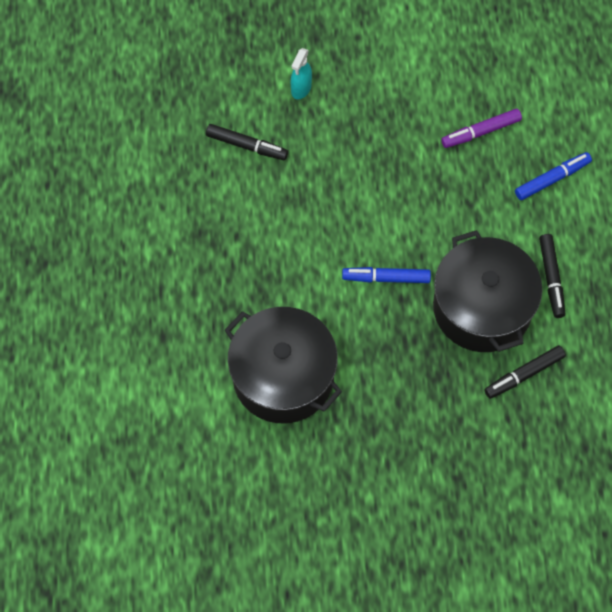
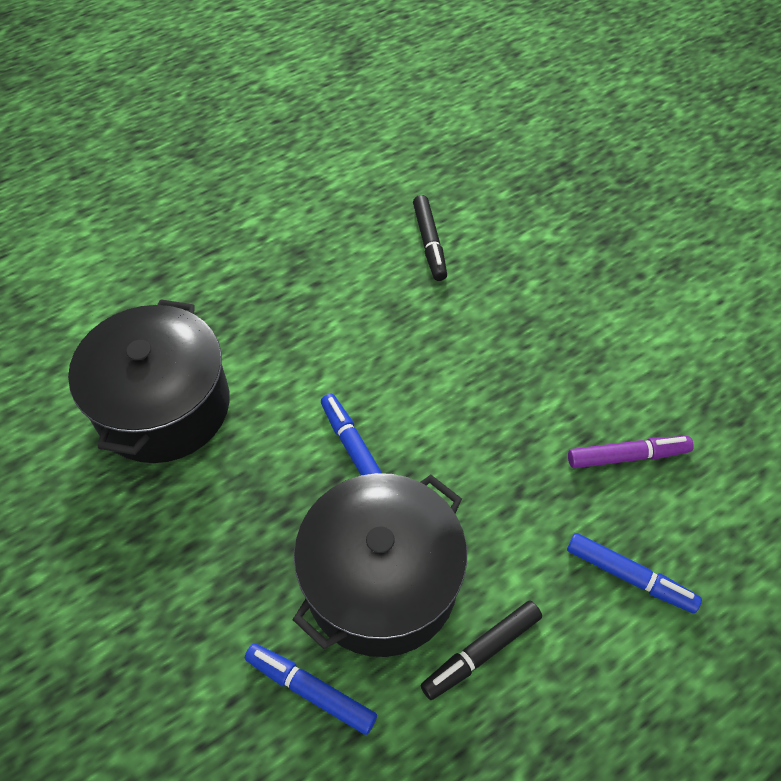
camera: 60 degrees right, 10 degrees down
(301, 88) = (534, 256): turquoise spray bottle -> none
(481, 132) = (627, 456): purple marker -> purple marker turned 135 degrees clockwise
(524, 374) = (310, 690): black marker -> blue marker

